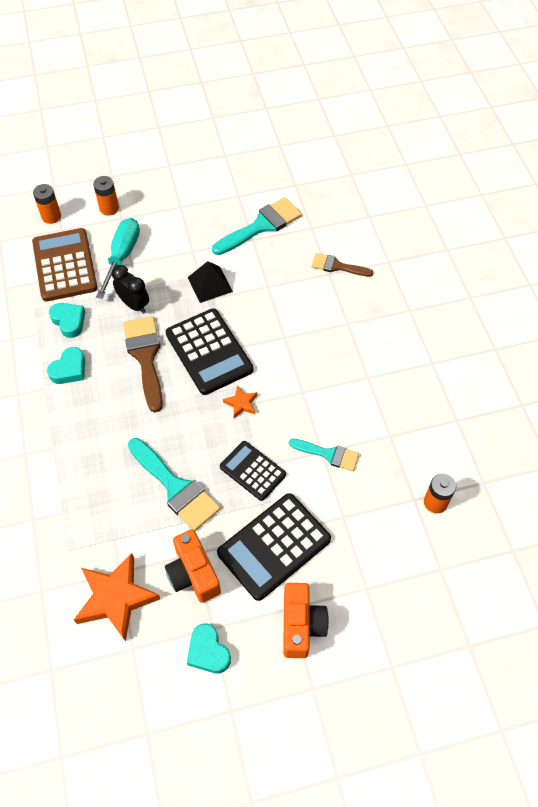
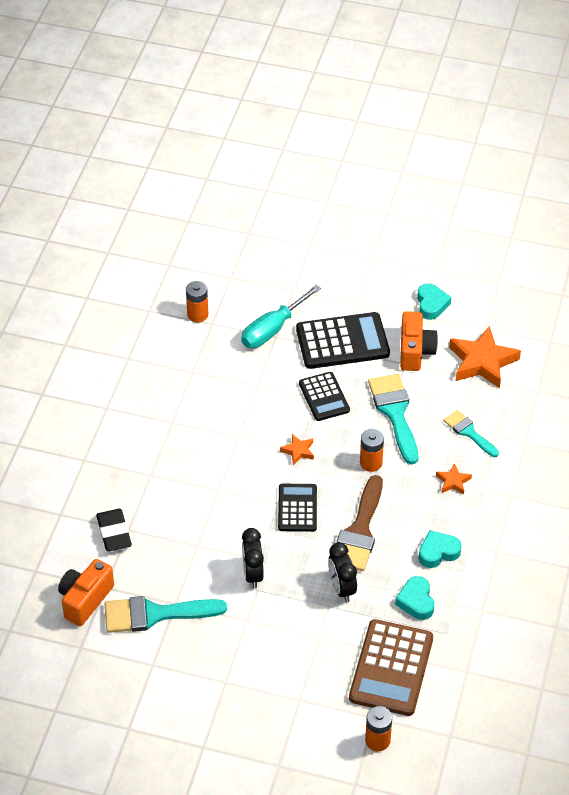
camera: 150 degrees left, 10 degrees down
(85, 441) = (453, 481): none -> orange star
(109, 208) = (306, 719): orange battery -> orange battery (371, 463)
(122, 256) = (324, 650): turquoise screwdriver -> turquoise screwdriver (272, 329)
(209, 352) = (297, 508): black calculator -> black calculator, size x0.62
(210, 284) = (253, 574): black pyramid -> black clock
(301, 625) = (355, 290): orange camera -> orange camera (85, 600)
(328, 454) = (253, 381): turquoise brush -> turquoise brush (469, 432)
(337, 266) = (114, 533): brown brush -> black eraser

